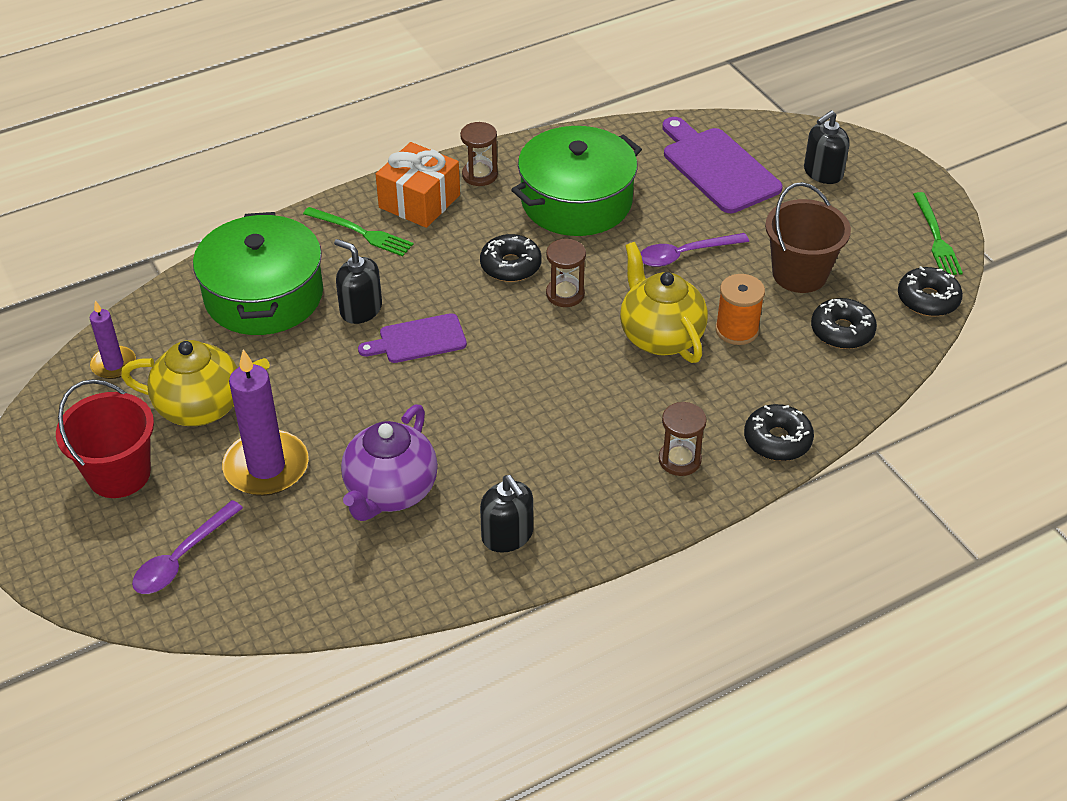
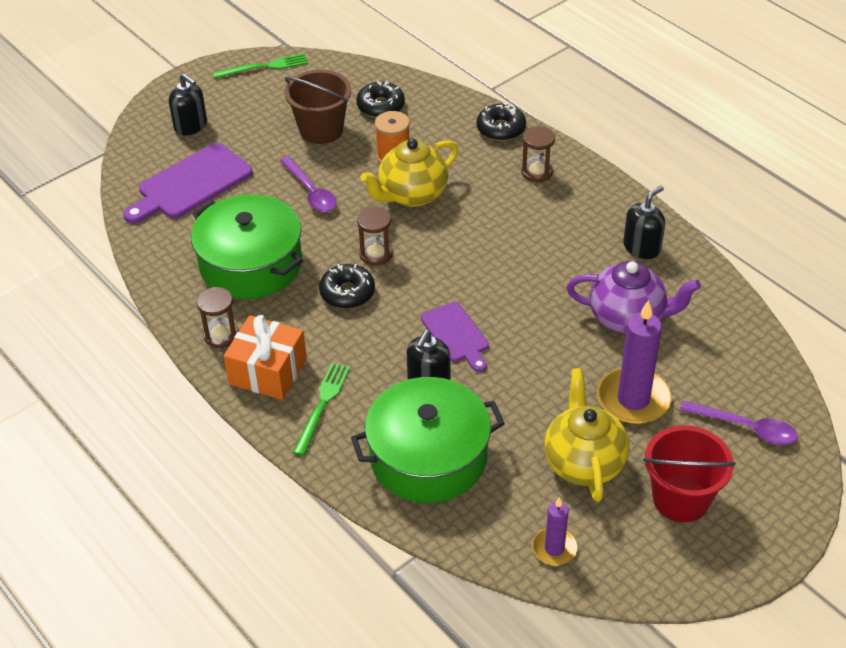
camera: 100 degrees left, 0 degrees up
(928, 299) = (336, 69): black donut -> none

